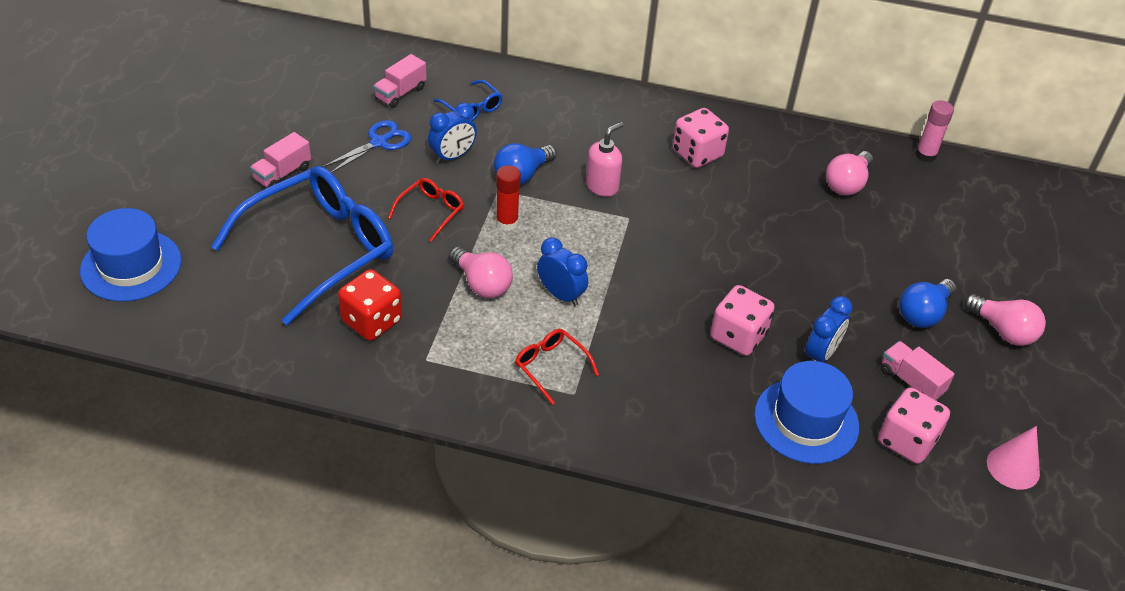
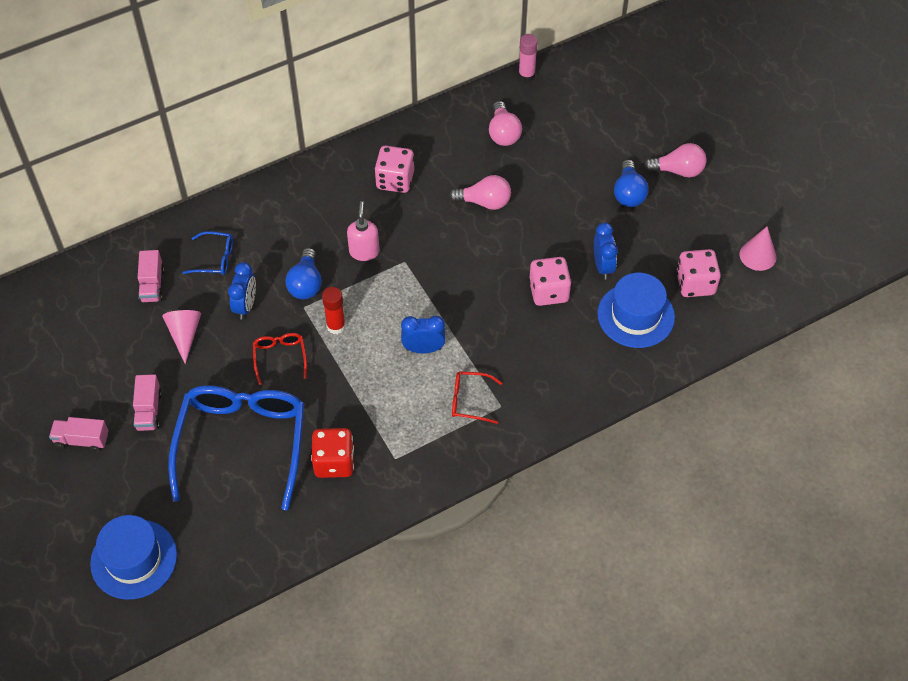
camera: 40 degrees left, 10 degrees up
(379, 142) = (184, 335): blue scissors -> pink cone
(482, 284) = (369, 381): pink light bulb -> pink light bulb (484, 202)
(911, 381) = (663, 244): pink truck -> pink truck (82, 440)

